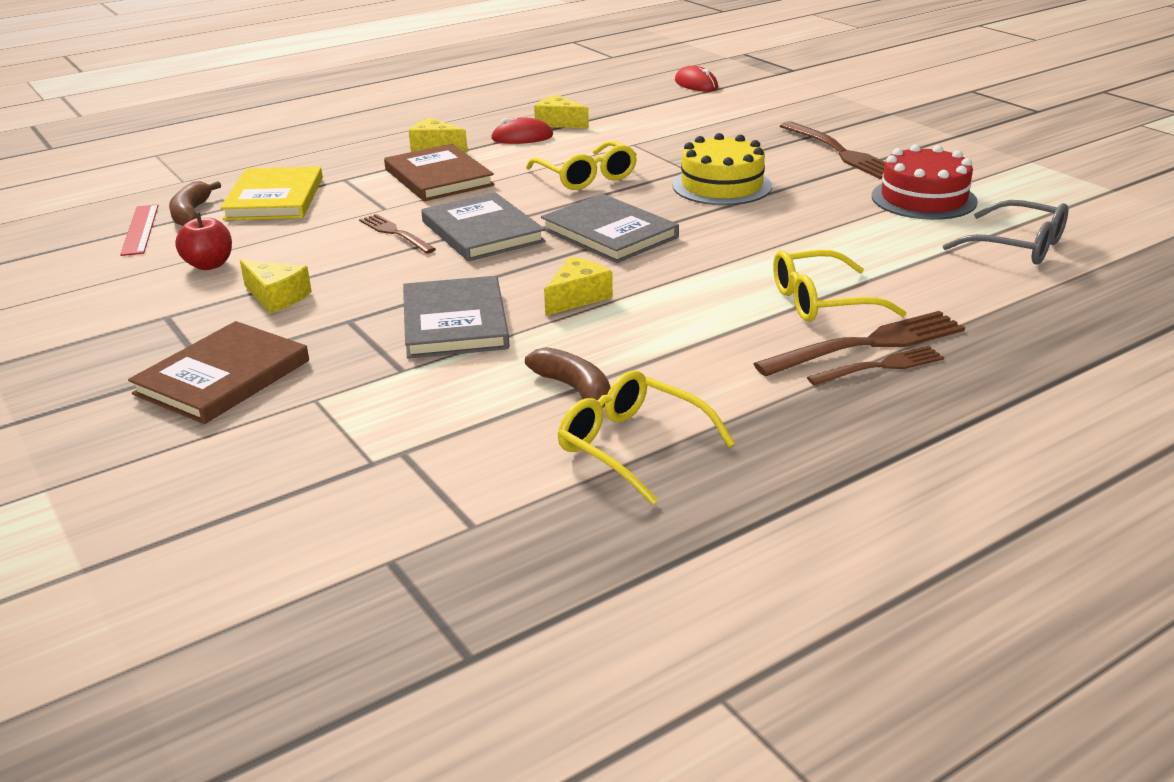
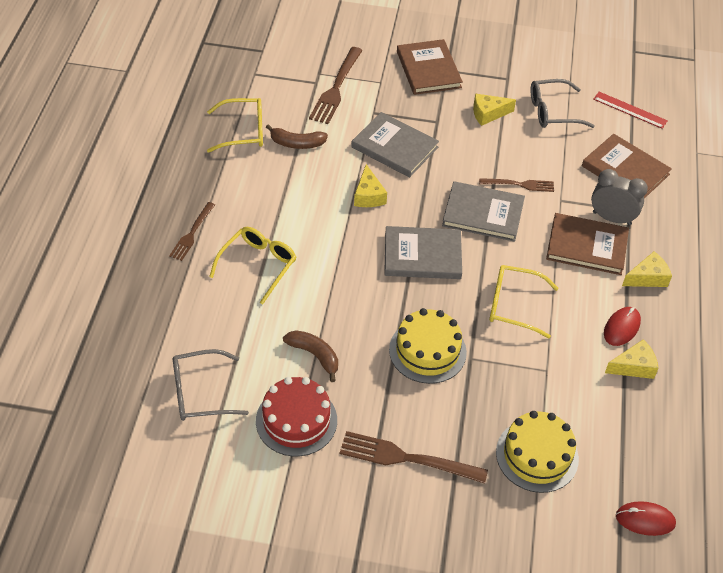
camera: 130 degrees right, 20 degrees up
(191, 213) = (635, 134): brown banana -> brown banana (314, 355)
(209, 265) = (552, 111): red apple -> grey glasses
(274, 198) = (625, 170): yellow book -> brown book
(372, 181) = (611, 218): none -> grey clock
(724, 121) = (537, 455): none -> yellow cake
(867, 344) = (210, 245): brown fork -> brown fork (336, 88)

